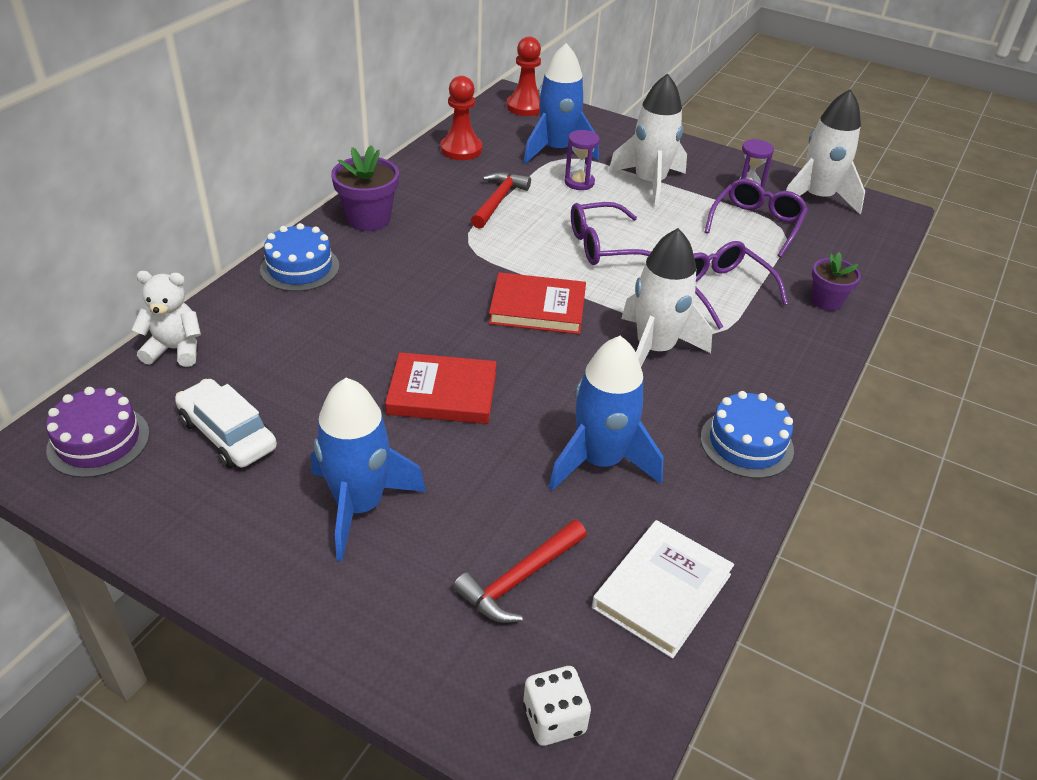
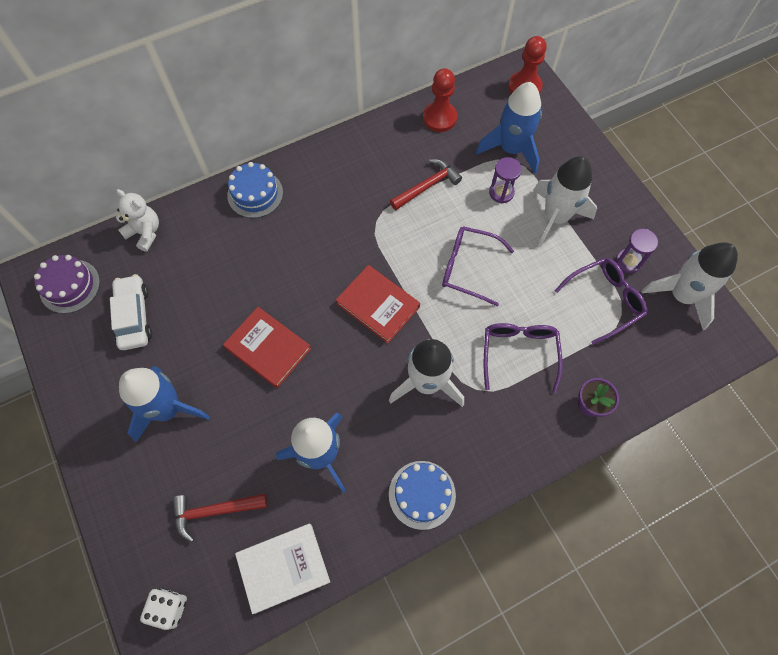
camera: 35 degrees right, 25 degrees up
(368, 219) = (327, 165): purple flower pot -> none

